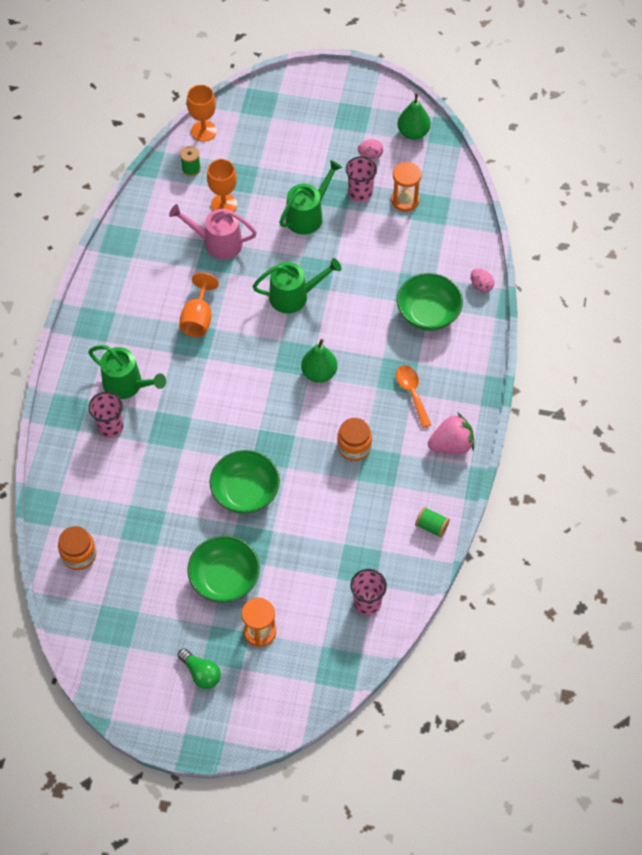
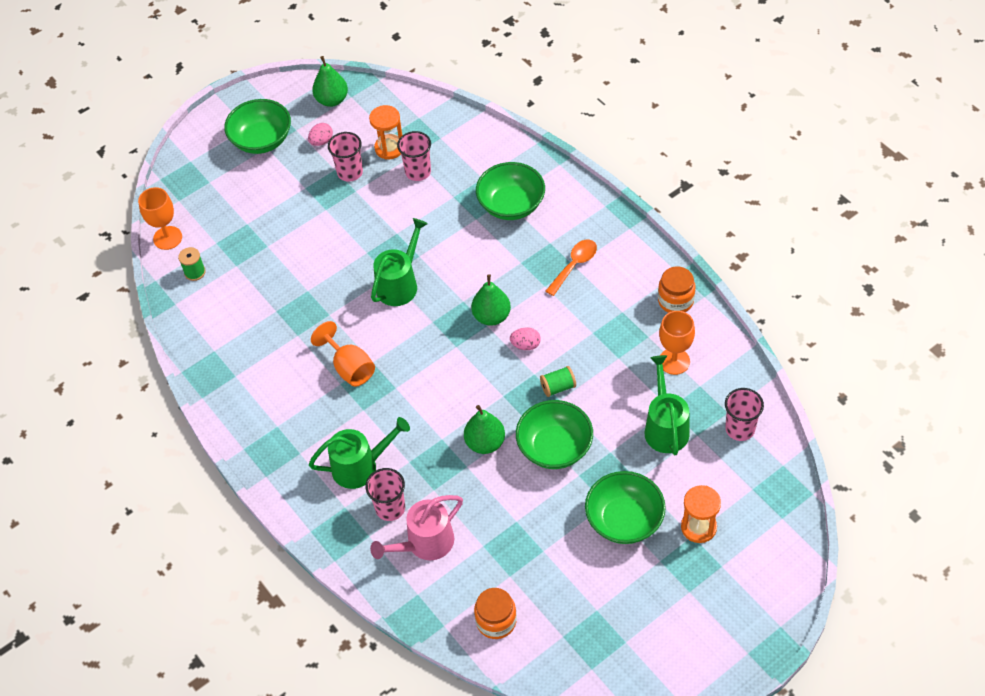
camera: 45 degrees left, 5 degrees down
(201, 673) = (700, 600): green light bulb -> none
(211, 446) = (485, 443): none -> green pear
(218, 243) = (290, 303): pink watering can -> pink watering can (425, 543)
(224, 204) = (257, 273): orange goblet -> orange goblet (674, 361)
(307, 215) = (332, 222): green watering can -> green watering can (665, 427)
(336, 119) = (262, 140): none -> green bowl
(354, 447) = (585, 339): orange jar -> orange jar (675, 301)
(401, 233) = (418, 172): none -> pink cup
(412, 393) = (574, 265): orange spoon -> orange spoon turned 105 degrees clockwise
(431, 526) = (709, 336): green spool -> green spool (558, 387)
(451, 445) = (647, 272): pink strawberry -> none
(481, 286) = (521, 153): pink egg -> pink egg (525, 345)

